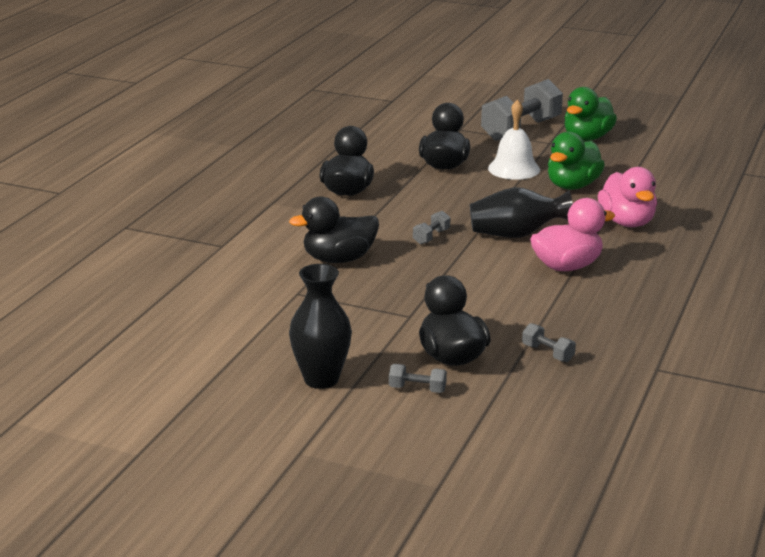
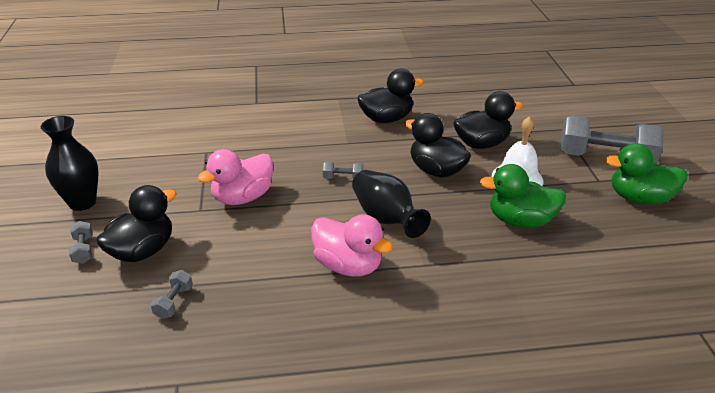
camera: 60 degrees right, 10 degrees up
(339, 259) = (271, 151): black duck -> black duck (436, 170)
(627, 222) = (476, 277): pink duck -> pink duck (242, 197)

